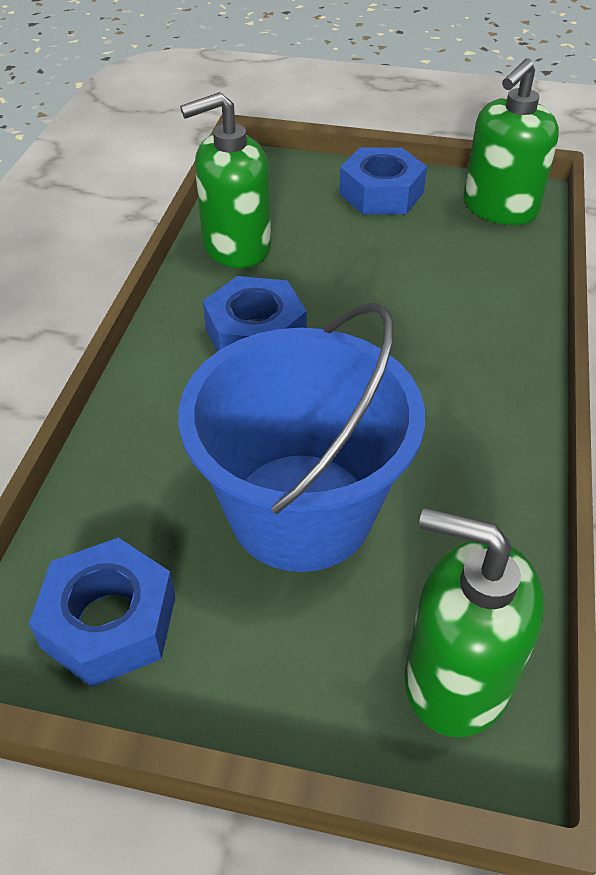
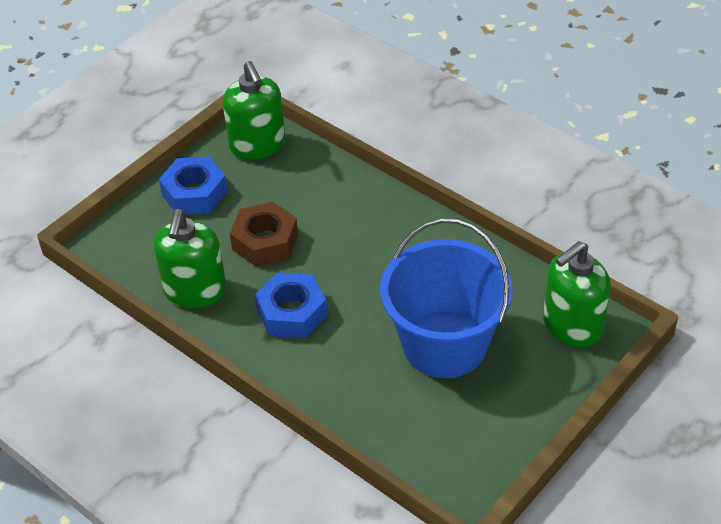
camera: 60 degrees left, 0 degrees up
(109, 622) = (469, 448): blue nut -> none
(353, 269) = (265, 241): none -> brown nut

